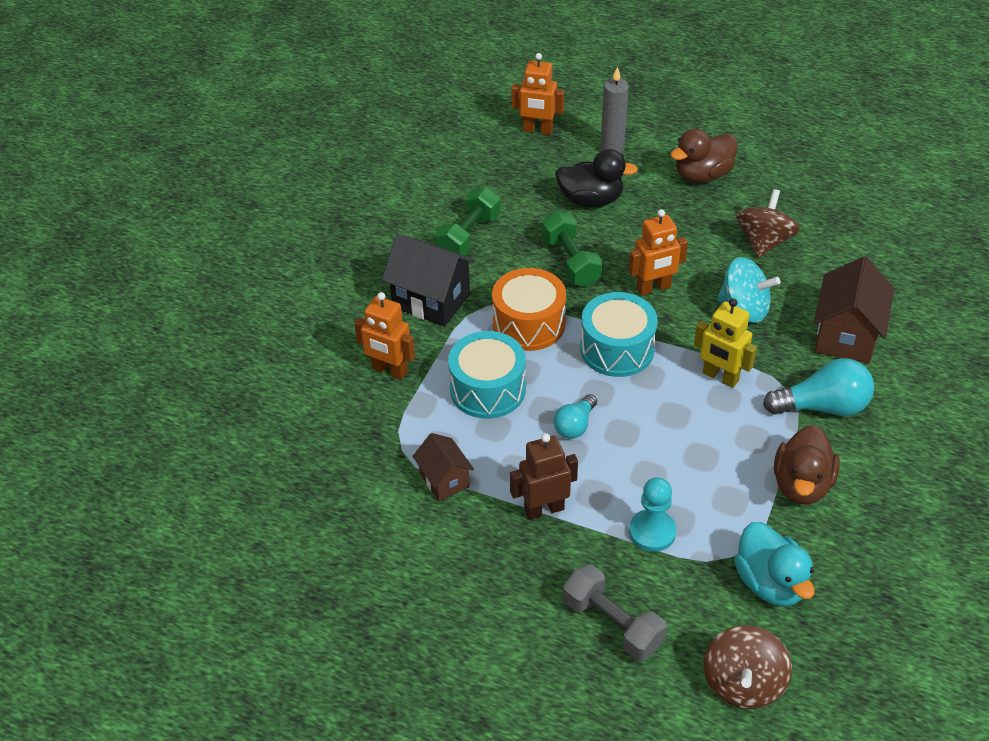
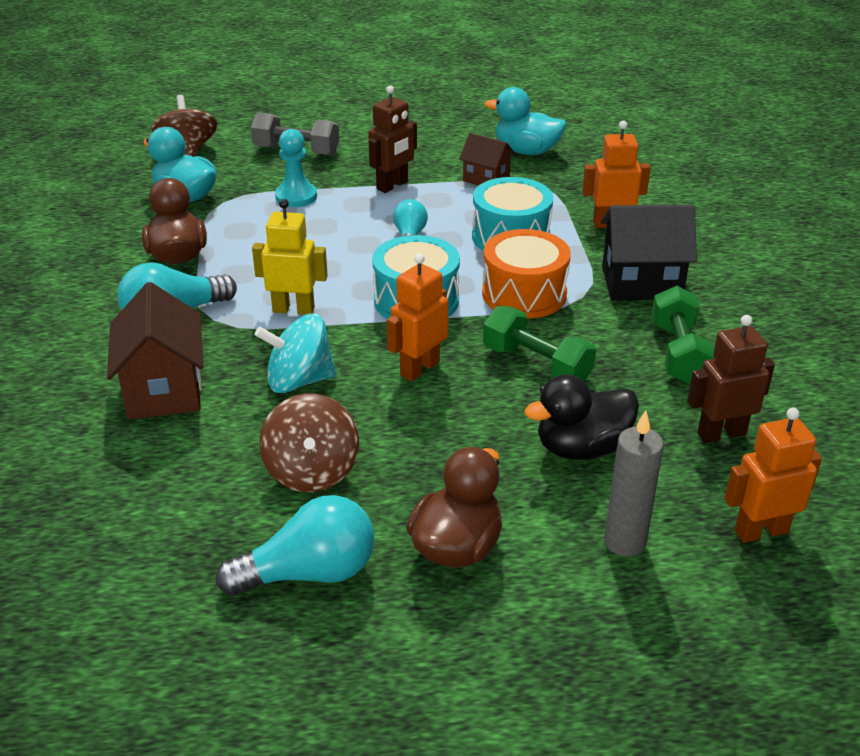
camera: 150 degrees right, 10 degrees down
(365, 510) = (526, 151): none -> turquoise duck
(501, 180) = (721, 434): none -> brown robot
(789, 189) = (309, 573): none -> turquoise light bulb

